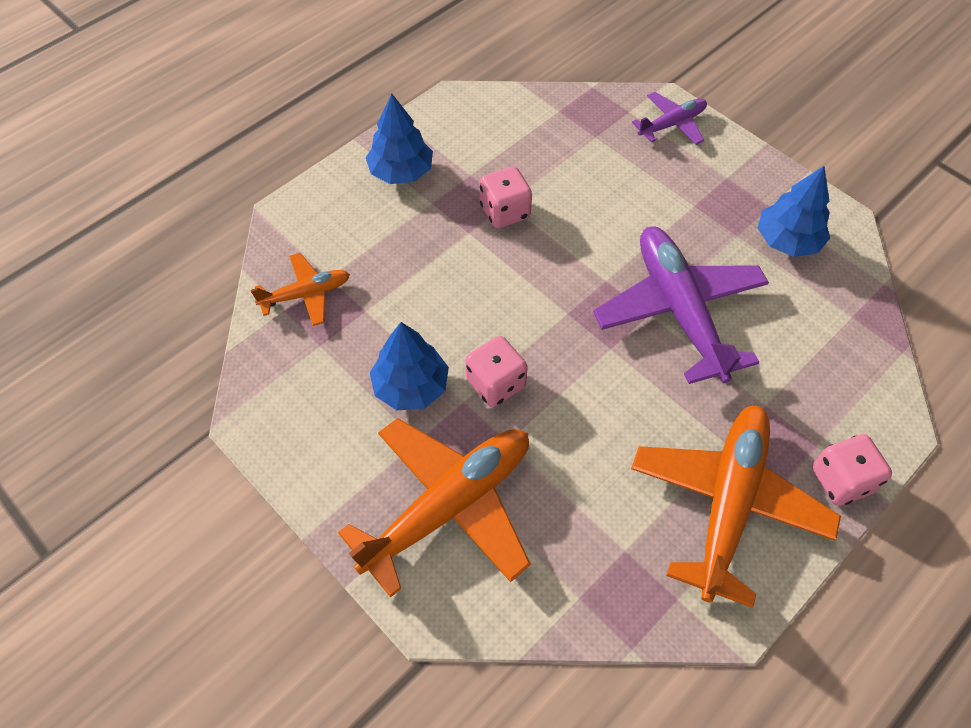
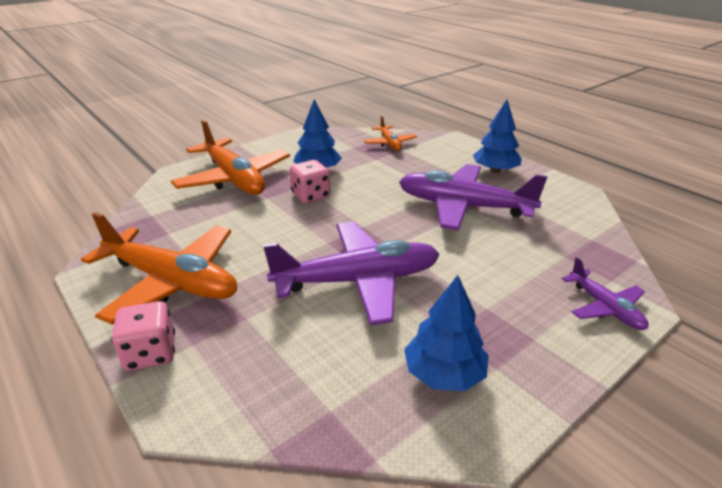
camera: 95 degrees right, 25 degrees down
(505, 212) = (463, 206): pink dice -> purple plane

